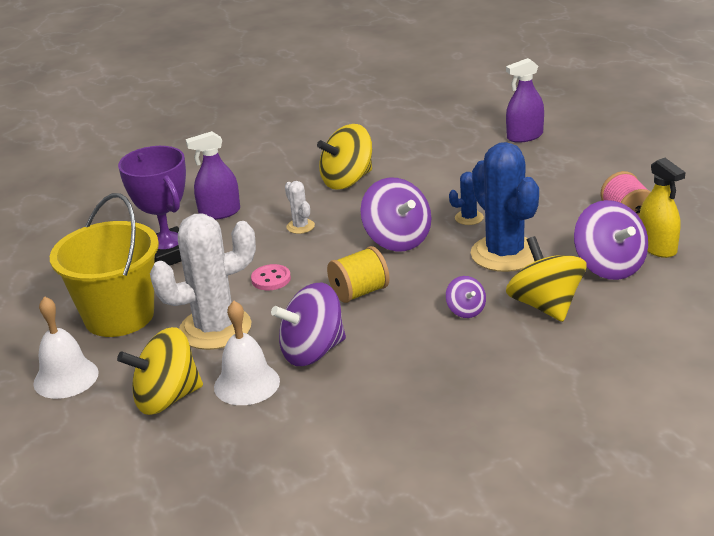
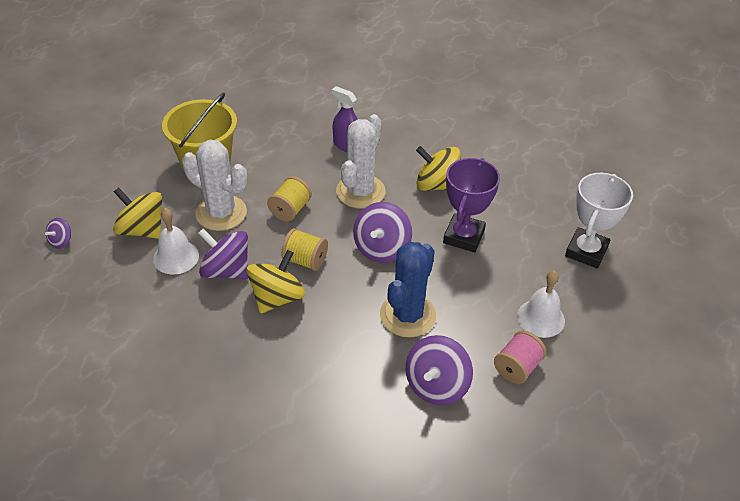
camera: 50 degrees right, 15 degrees up
(66, 378) = (136, 177): white bell -> white bell (541, 318)
(169, 254) = (284, 149): purple trophy -> purple trophy (464, 236)
(271, 279) = (290, 210): pink button -> yellow spool
(300, 226) = (360, 191): white cactus -> white cactus, size x2.25
(466, 310) = (322, 326): purple spinning top -> purple spinning top (61, 241)
(469, 218) = (440, 273): blue cactus -> none
(525, 136) = (586, 251): purple spray bottle -> white trophy
(545, 306) = (358, 368): yellow spinning top -> yellow spinning top (277, 297)
(657, 247) = (486, 405): yellow spray bottle -> none

